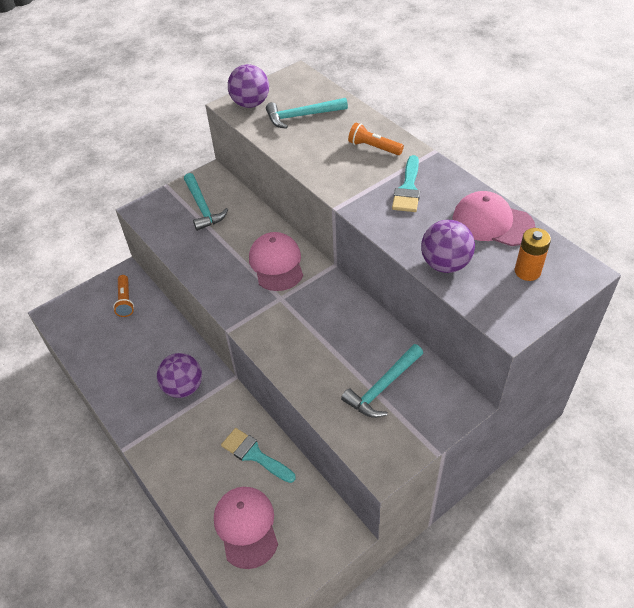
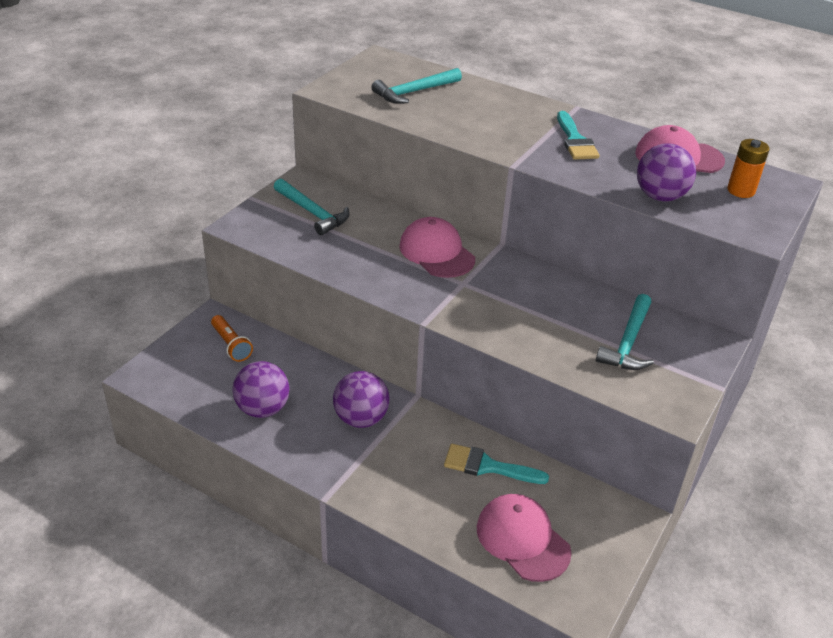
camera: 25 degrees left, 10 degrees down
(250, 104) = (346, 87): purple ball -> purple ball (263, 409)
(373, 147) = (513, 110): orange flashlight -> none

